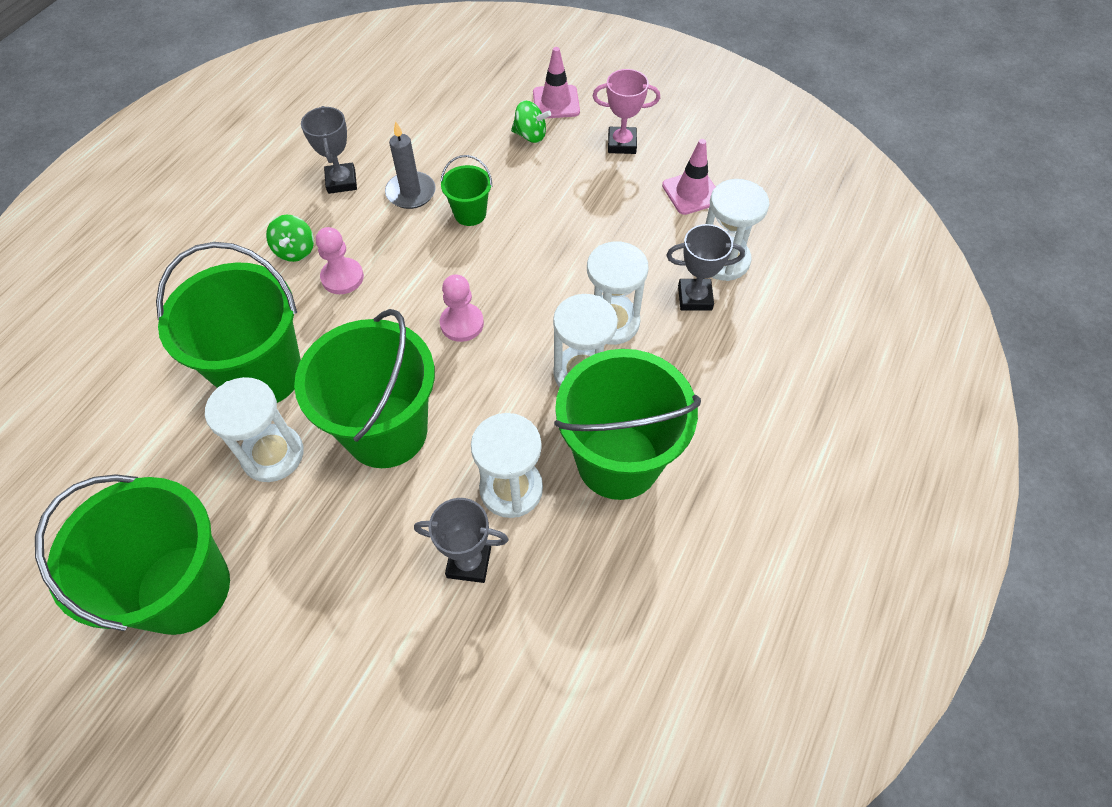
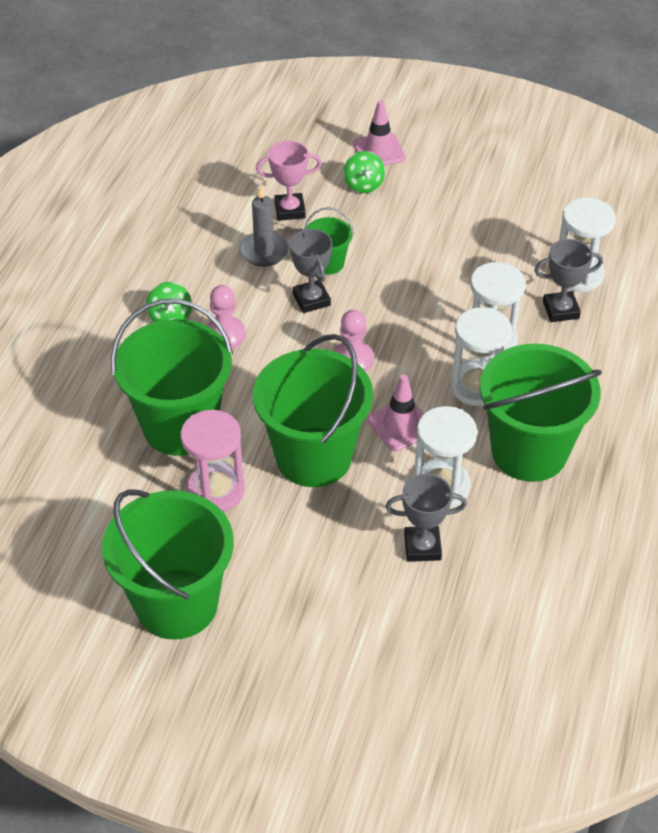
camera: 10 degrees left, 10 degrees down
(273, 454) = (216, 490): white hourglass -> pink hourglass
(341, 181) = (192, 249): grey trophy -> grey trophy (311, 300)
(530, 135) = (363, 185): green spinning top -> green spinning top turned 75 degrees clockwise
(622, 144) = (454, 182): pink trophy -> pink trophy (290, 210)
(692, 193) = (533, 219): pink traffic cone -> pink traffic cone (401, 425)

